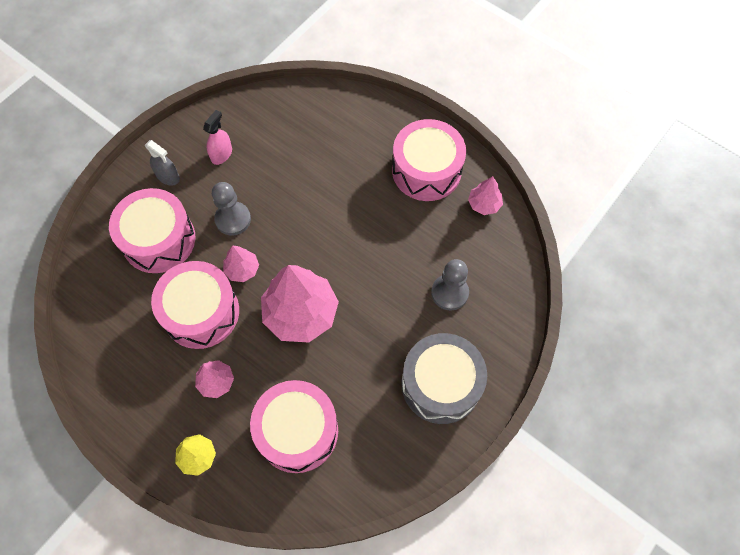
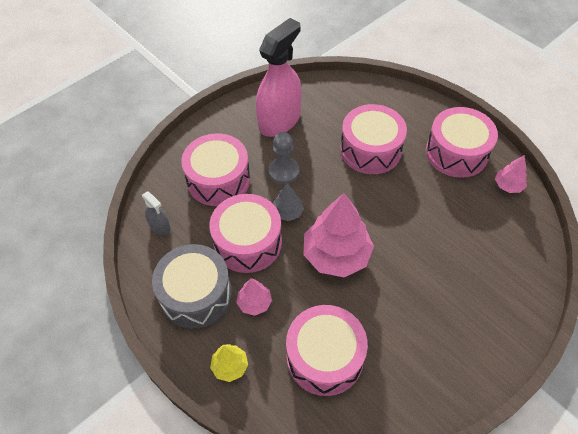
camera: 10 degrees right, 10 degrees down
(168, 176) = (232, 132): grey spray bottle -> grey spray bottle (160, 226)
(221, 154) = (279, 120): pink spray bottle -> pink spray bottle, size x2.23
(242, 269) = (287, 212): pink tree -> grey tree
(330, 179) = (370, 150): none -> pink drum
(441, 384) = (463, 334): grey drum -> grey drum (196, 294)
(449, 293) = (474, 255): grey pawn -> none

